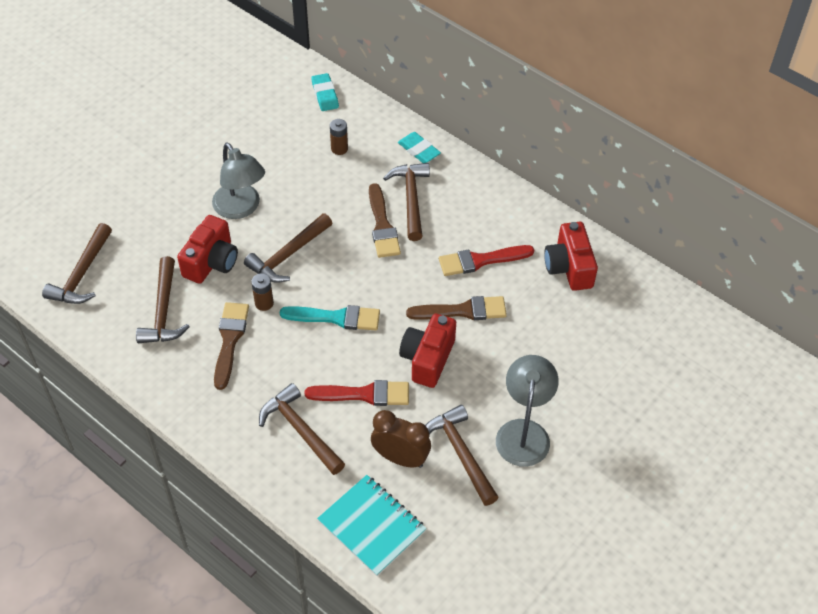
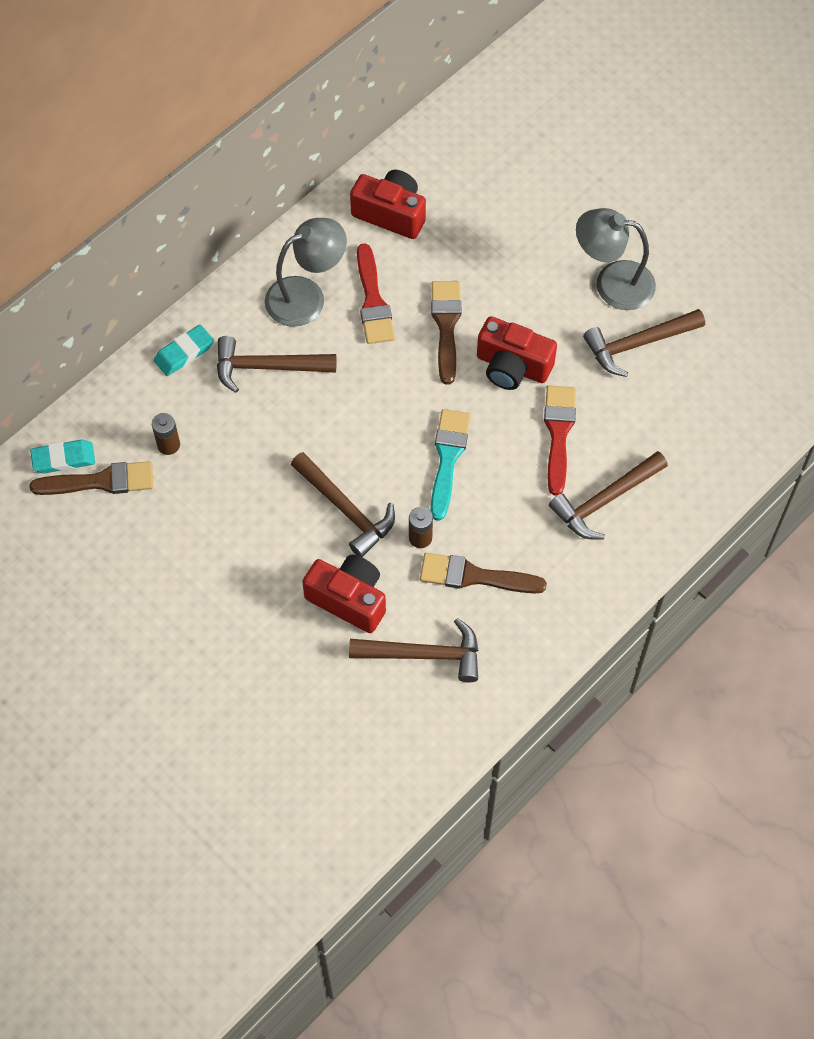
camera: 85 degrees left, 10 degrees up
(82, 274) = (356, 759): brown hammer -> none
(241, 208) = (260, 565): grey lamp -> grey lamp (306, 296)
(372, 526) = (726, 434): turquoise notebook -> none
(382, 226) = (308, 401): brown brush -> brown brush (100, 481)
(400, 458) = (643, 402): brown clock -> none
(569, 267) = (391, 214): red camera -> red camera turned 150 degrees counterclockwise

